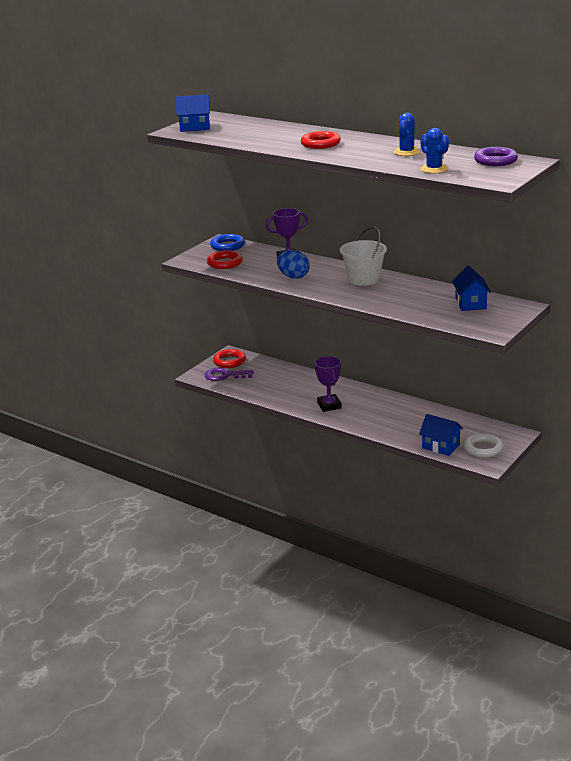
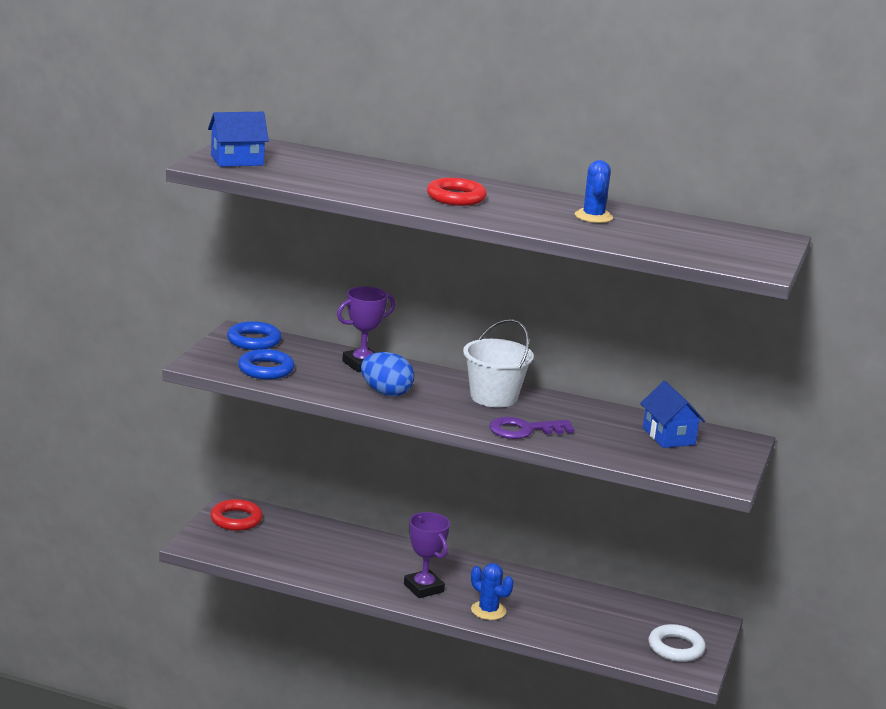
camera: 20 degrees left, 5 degrees down
(225, 263) = (266, 369): red ring -> blue ring
(225, 375) = (239, 543): purple key -> purple key (524, 430)
(434, 169) = (654, 246): blue cactus -> blue cactus (488, 611)
(440, 446) = (615, 647): blue house -> none
(495, 160) = (728, 235): purple ring -> none

